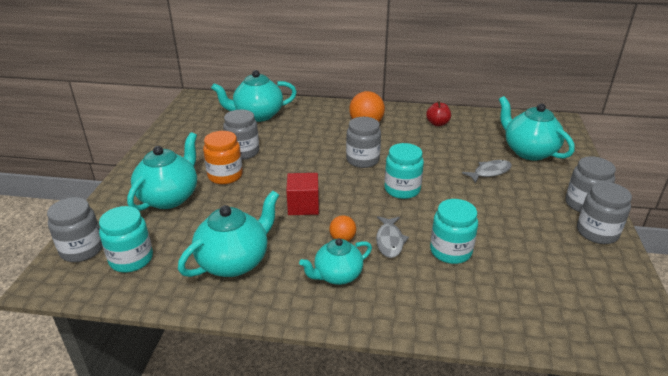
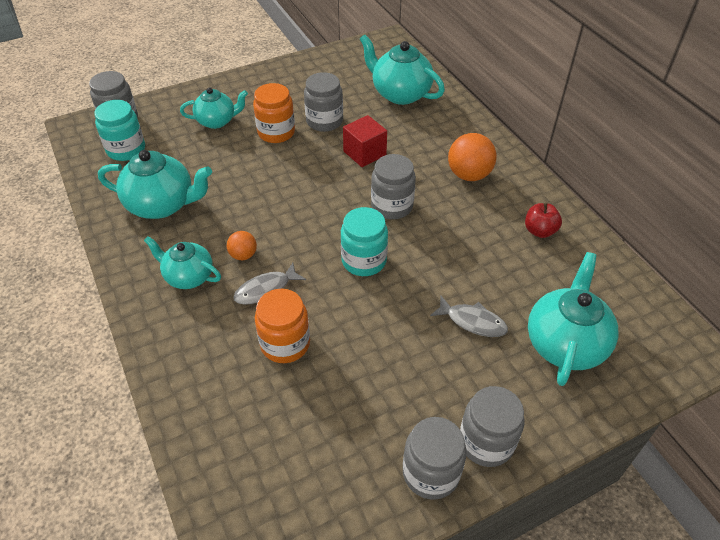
camera: 55 degrees right, 15 degrees up
(169, 197) = (217, 121): turquoise teapot -> turquoise teapot, size x0.65
(303, 206) = (273, 204): red cube -> red cube (364, 153)
(450, 251) = (285, 344): turquoise jar -> orange jar

